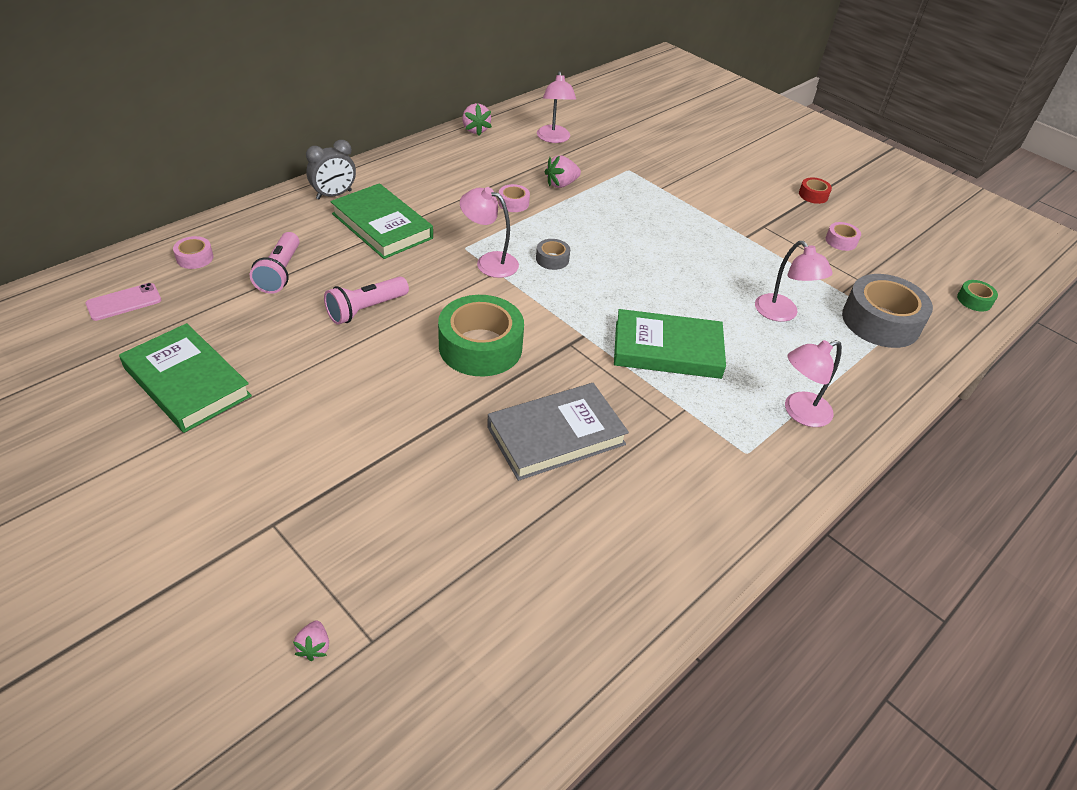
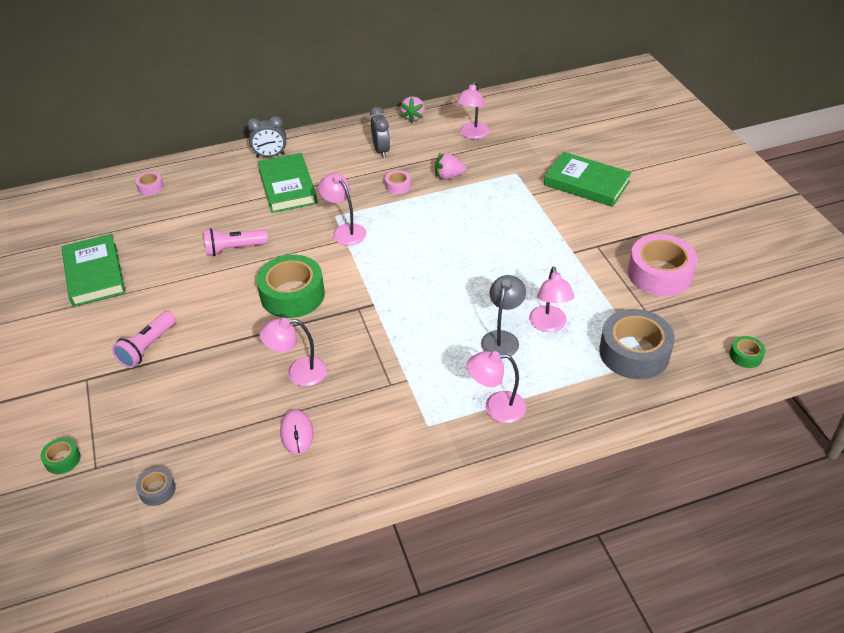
camera: 30 degrees right, 0 degrees up
(124, 302) = (91, 210): pink phone -> none
(280, 273) = (196, 209): pink flashlight -> pink flashlight (147, 347)
(314, 647) = (62, 459): pink strawberry -> green tape
(466, 169) = (381, 151): none -> grey clock
(552, 259) = (394, 238): grey tape -> grey tape (157, 490)
(556, 436) = (298, 373): grey book -> pink lamp
(608, 508) = (297, 433): none -> pink mouse
(667, 349) = (429, 331): green book -> green book (586, 183)
(747, 338) = (502, 338): none -> grey lamp
(813, 195) = (669, 226): red tape -> none
(841, 241) = (659, 274): pink tape -> pink tape, size x2.20

